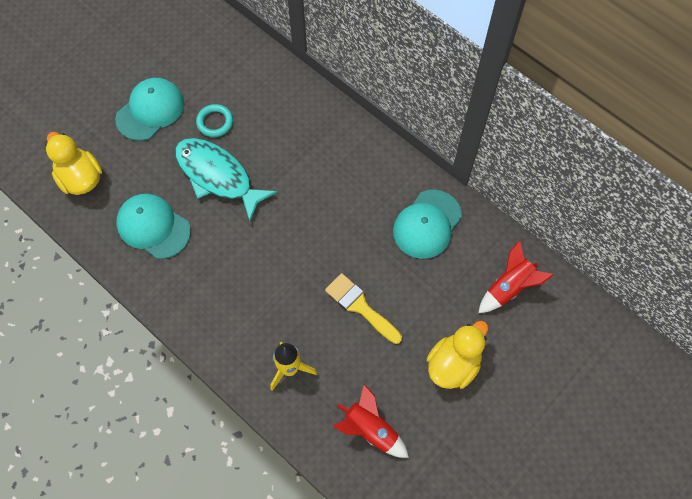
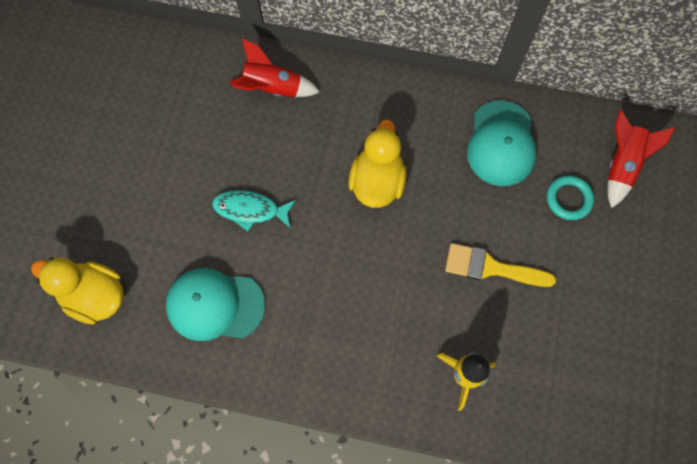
camera: 30 degrees left, 5 degrees up
(150, 110) = (126, 176): turquoise cap -> none
(215, 122) = (208, 152): turquoise ring -> turquoise ring (568, 199)
(218, 176) = (250, 210): turquoise fish -> turquoise fish, size x0.58
(370, 429) = (585, 391): red rocket -> red rocket (272, 88)
(453, 364) = (620, 274): yellow duck -> yellow duck (377, 182)

